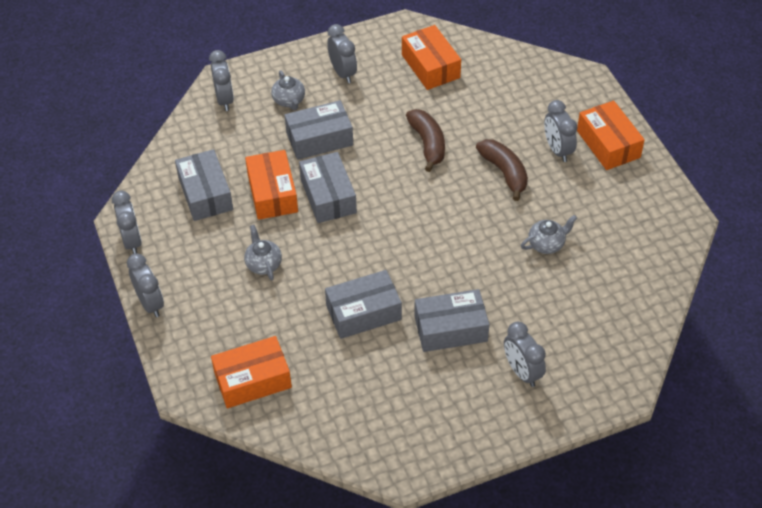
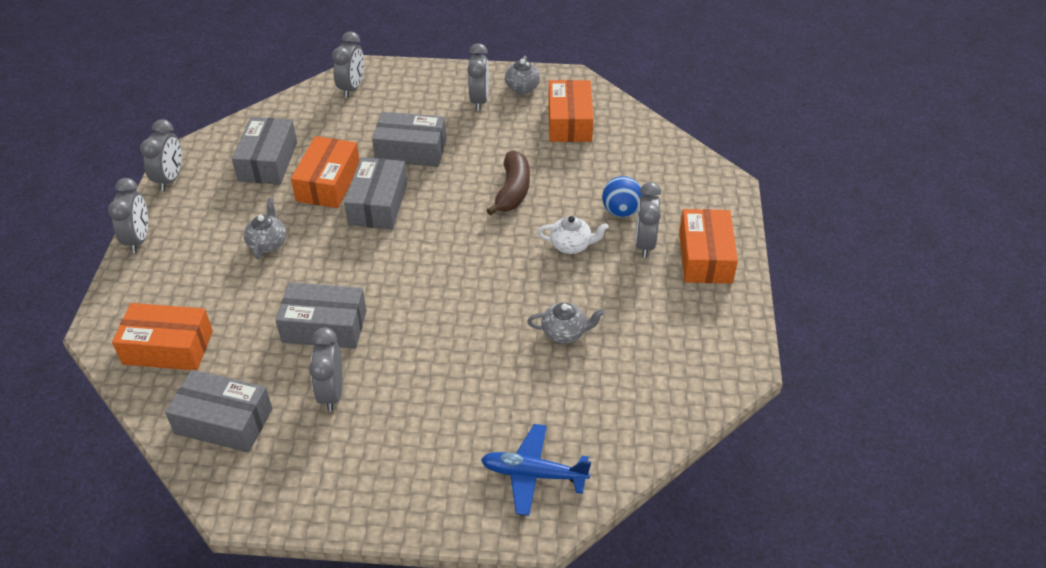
camera: 25 degrees right, 5 degrees down
(289, 101) = (409, 108): grey teapot -> grey teapot (522, 88)
(450, 329) = (398, 378): grey box -> grey box (223, 421)
(504, 172) = (571, 245): brown banana -> white teapot
(522, 130) = (621, 211): none -> blue ball
(522, 372) = (439, 455): grey clock -> grey clock (331, 392)
(596, 357) = (533, 474): none -> blue plane

